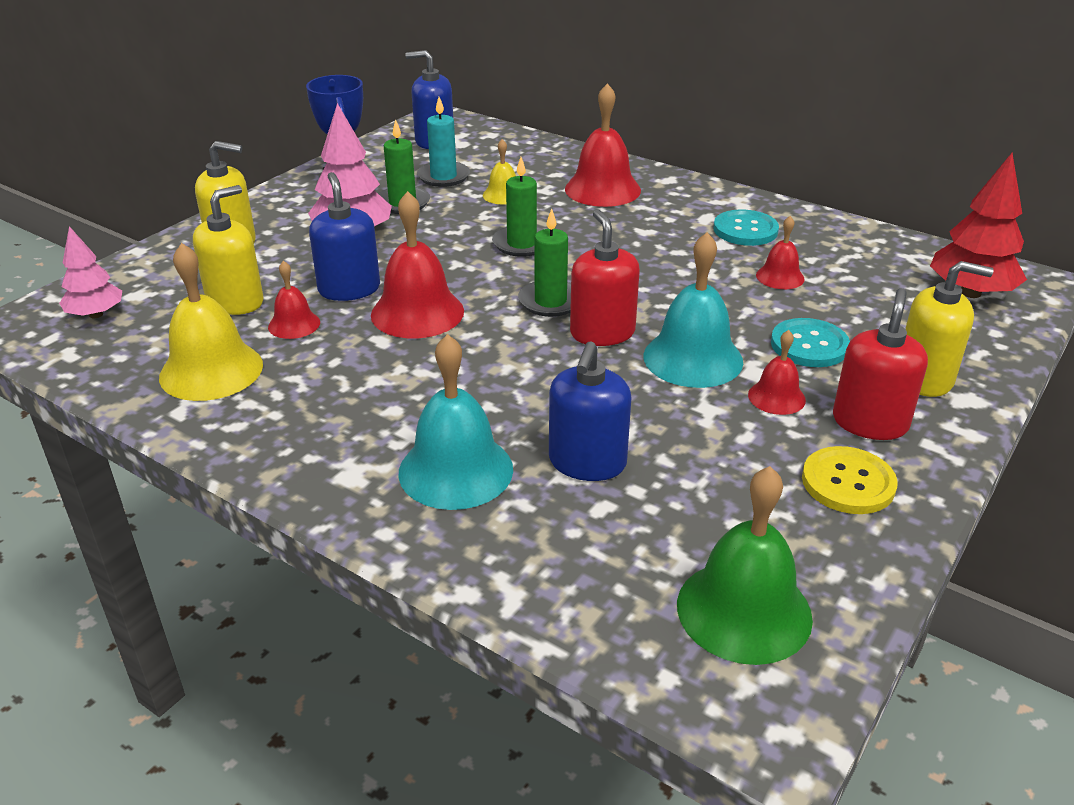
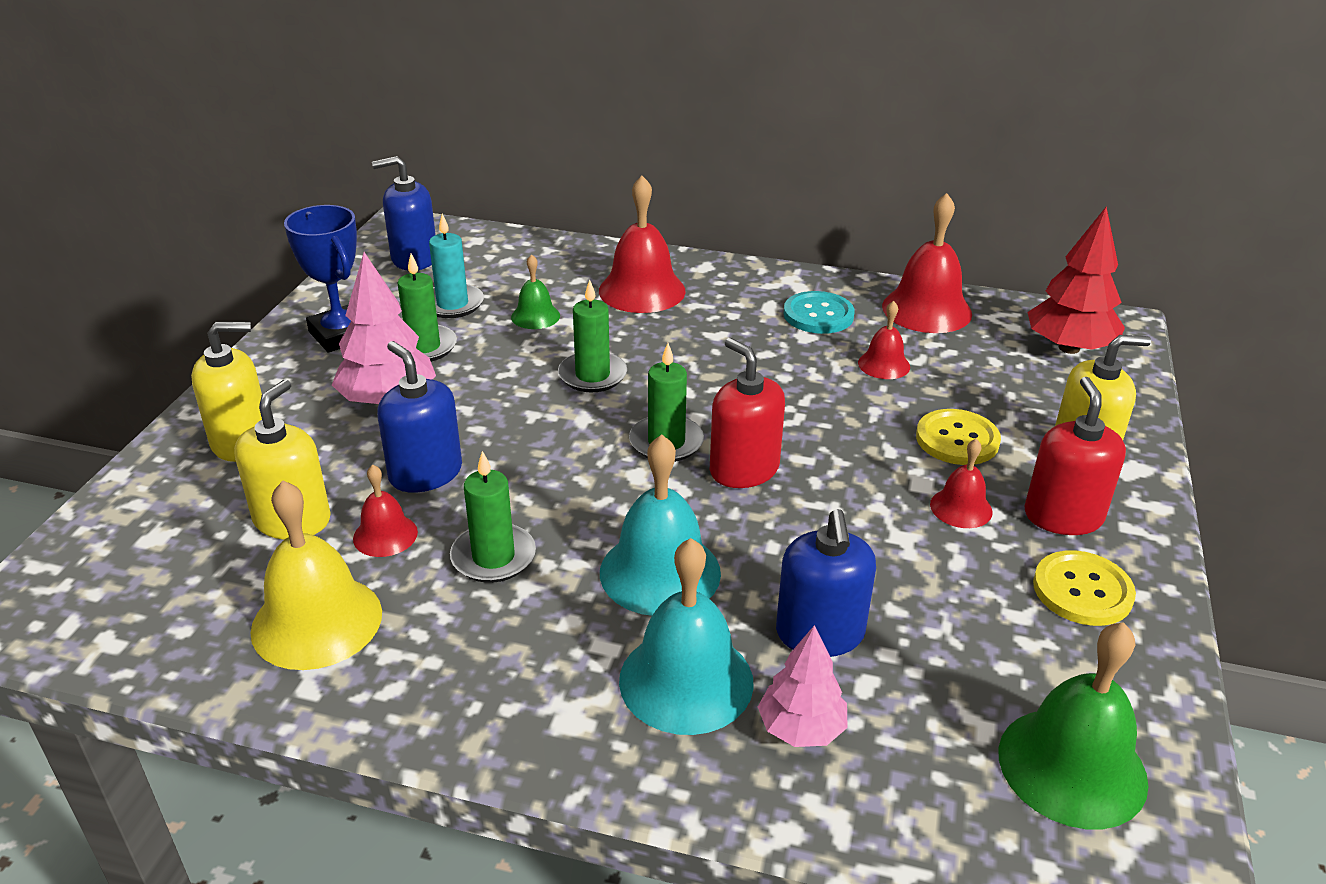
camera: 20 degrees left, 0 degrees up
(96, 314) = (114, 577): pink tree -> pink tree (801, 728)
(363, 355) = (493, 557): none -> green candle
(417, 312) = (525, 488): red bell -> red bell (926, 309)
(503, 195) = (535, 316): yellow bell -> green bell
(693, 358) = (854, 480): turquoise bell -> turquoise bell (660, 572)
(809, 345) = (957, 439): turquoise button -> yellow button

